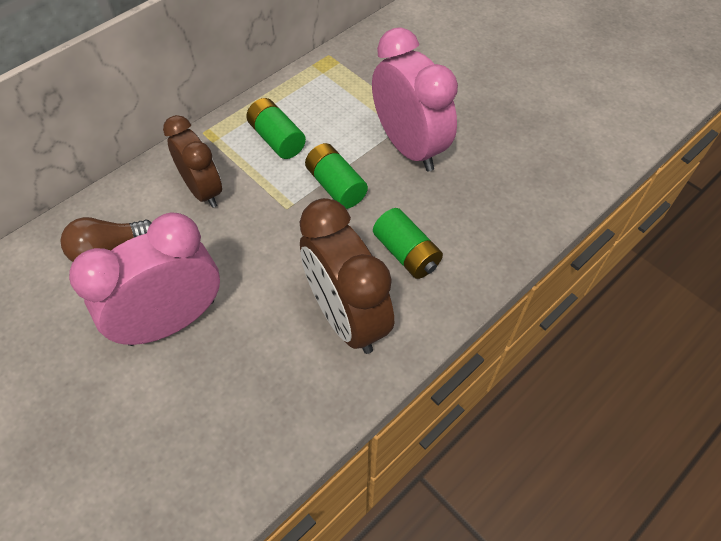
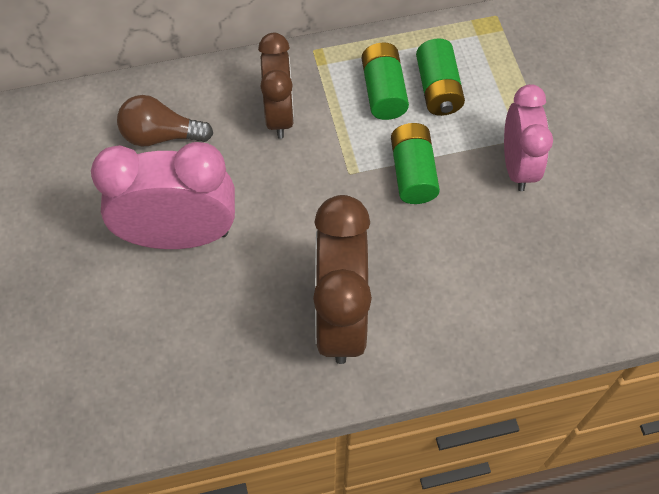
camera: 30 degrees right, 5 degrees up
(406, 253) = (440, 281): green battery -> green battery (438, 89)
(409, 147) = (517, 166): pink clock -> pink clock, size x0.66

